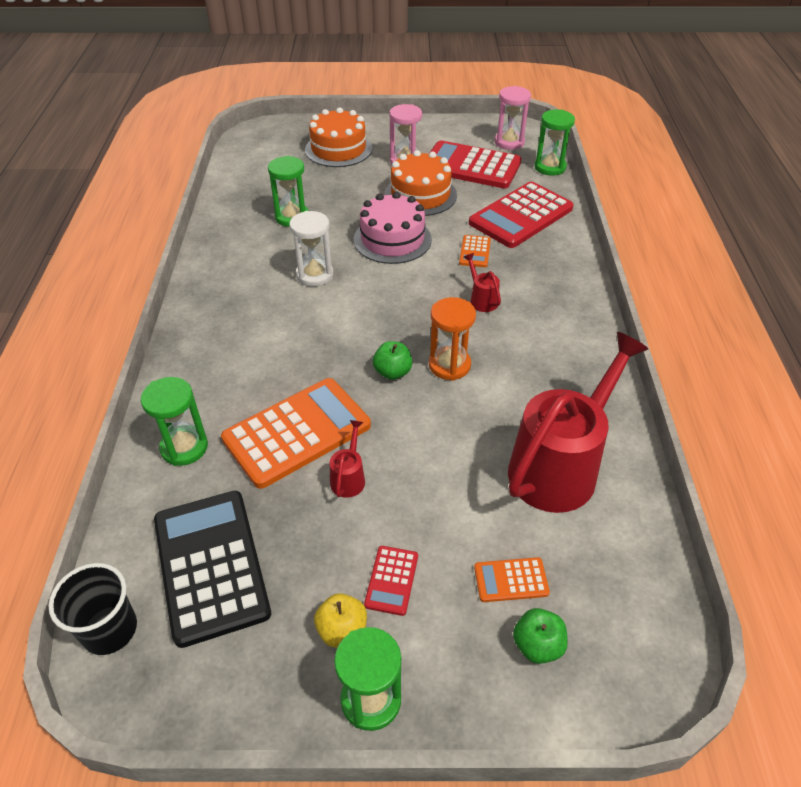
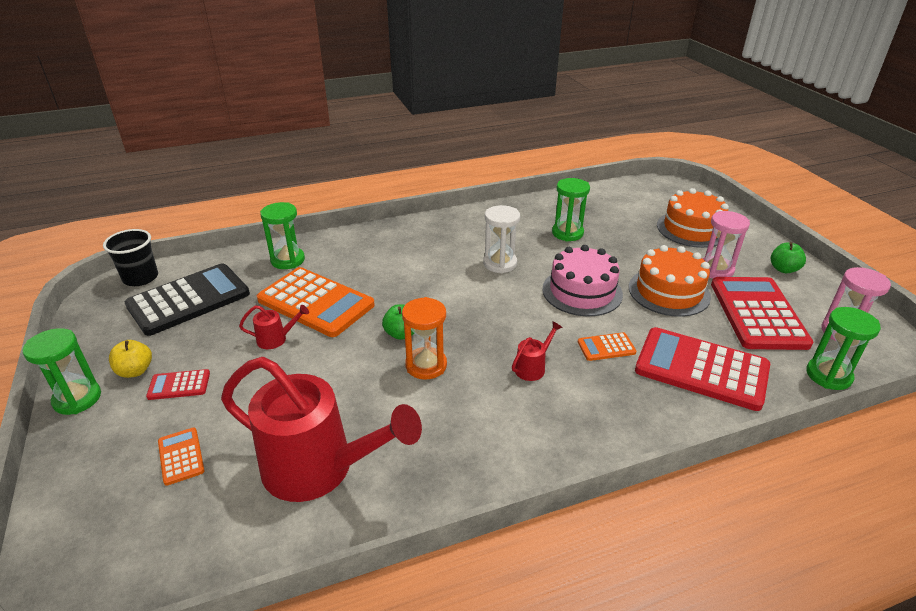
camera: 70 degrees right, 10 degrees down
(537, 645) = (114, 486): green apple -> green apple (783, 269)

